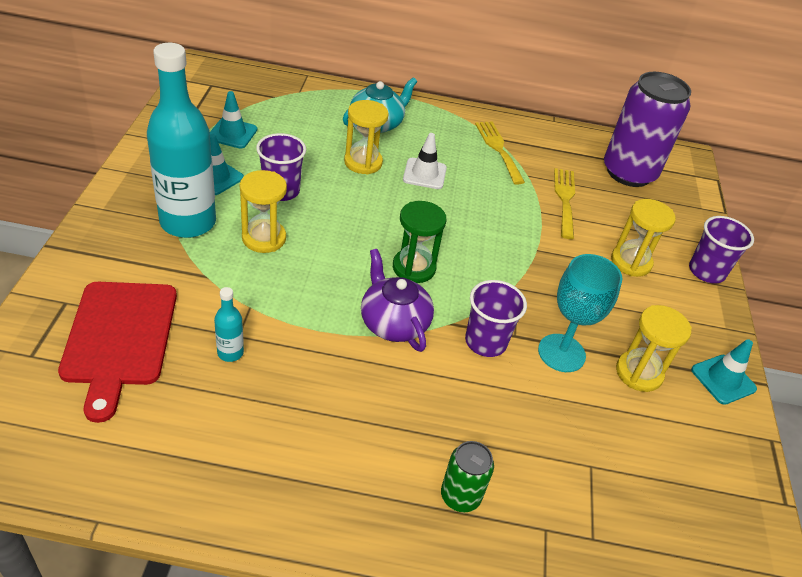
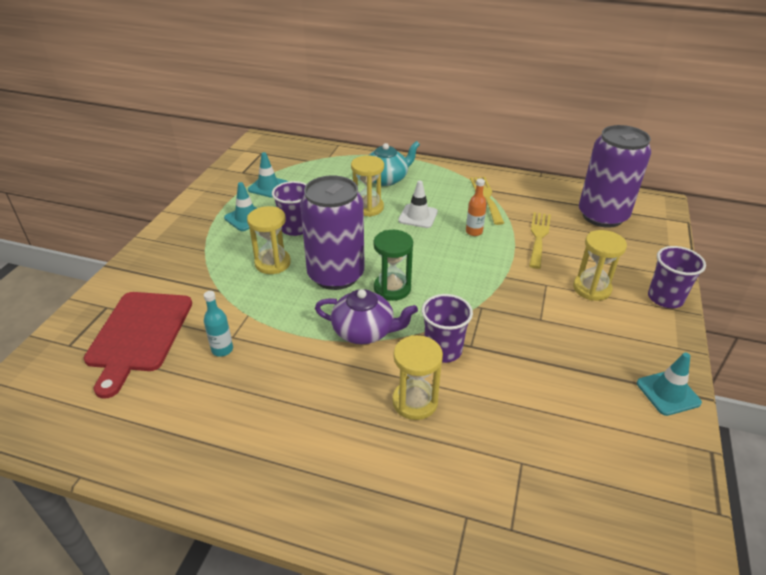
camera: 15 degrees right, 5 degrees down
(188, 222) = (216, 250): turquoise bottle -> none
(344, 252) = (336, 275): none -> purple can
(393, 322) = (364, 331): purple teapot -> purple teapot turned 120 degrees clockwise
(460, 496) = (391, 480): green can -> none
(492, 194) = (474, 232): none -> orange bottle
(561, 353) = (511, 362): turquoise goblet -> none
(639, 373) = (583, 383): yellow hourglass -> yellow hourglass (415, 402)

